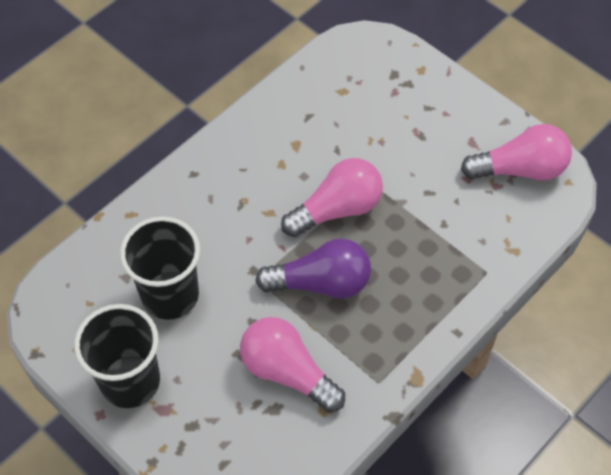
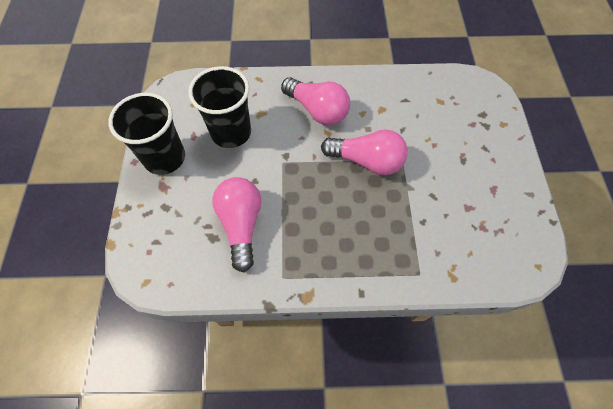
camera: 45 degrees right, 5 degrees up
(321, 283) = (313, 193): purple light bulb -> none
(520, 169) = (510, 231): pink light bulb -> pink light bulb (317, 110)

